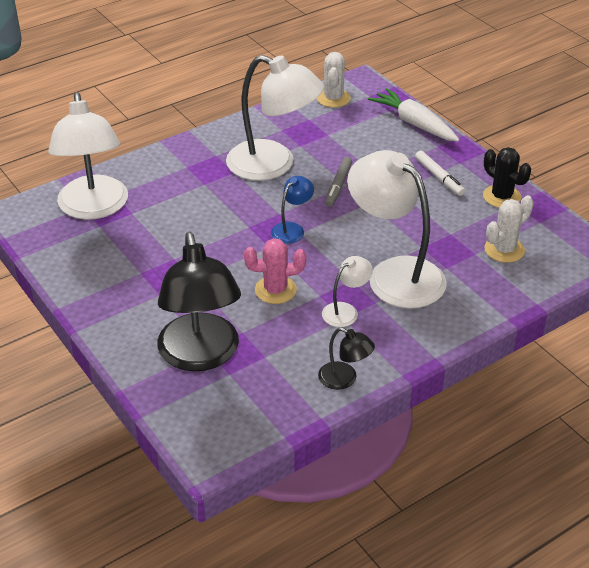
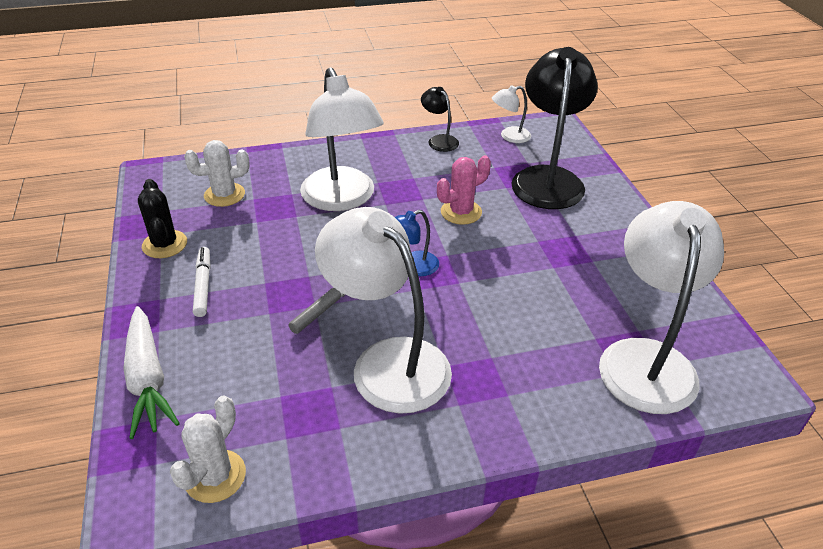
camera: 160 degrees left, 0 degrees up
(275, 290) = (461, 212): pink cactus -> pink cactus turned 45 degrees counterclockwise
(346, 311) = (408, 181): white lamp -> white lamp (509, 136)

